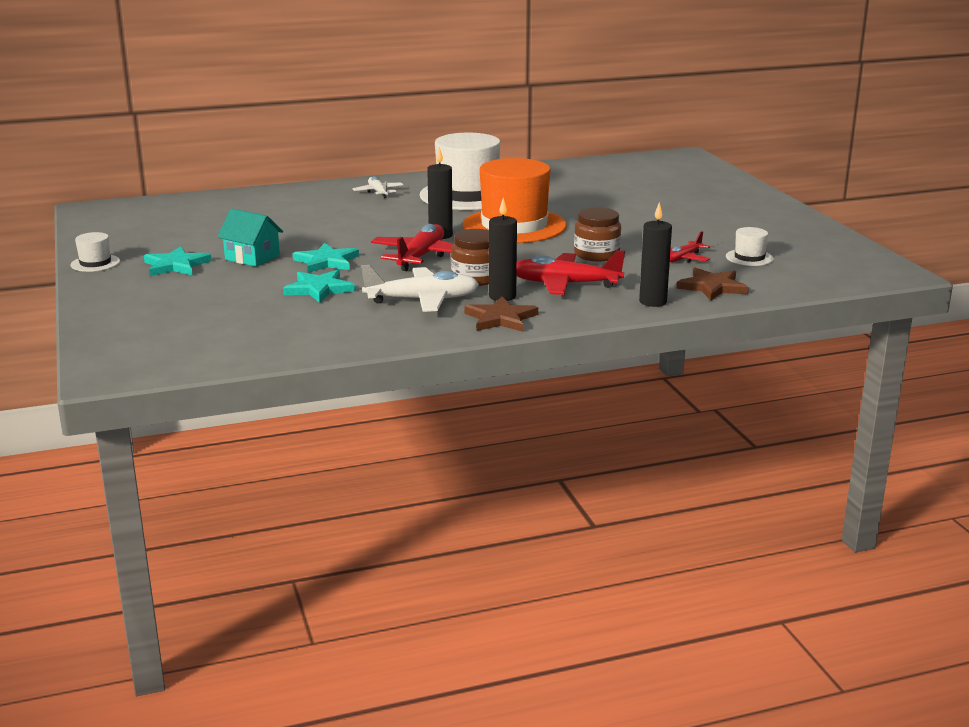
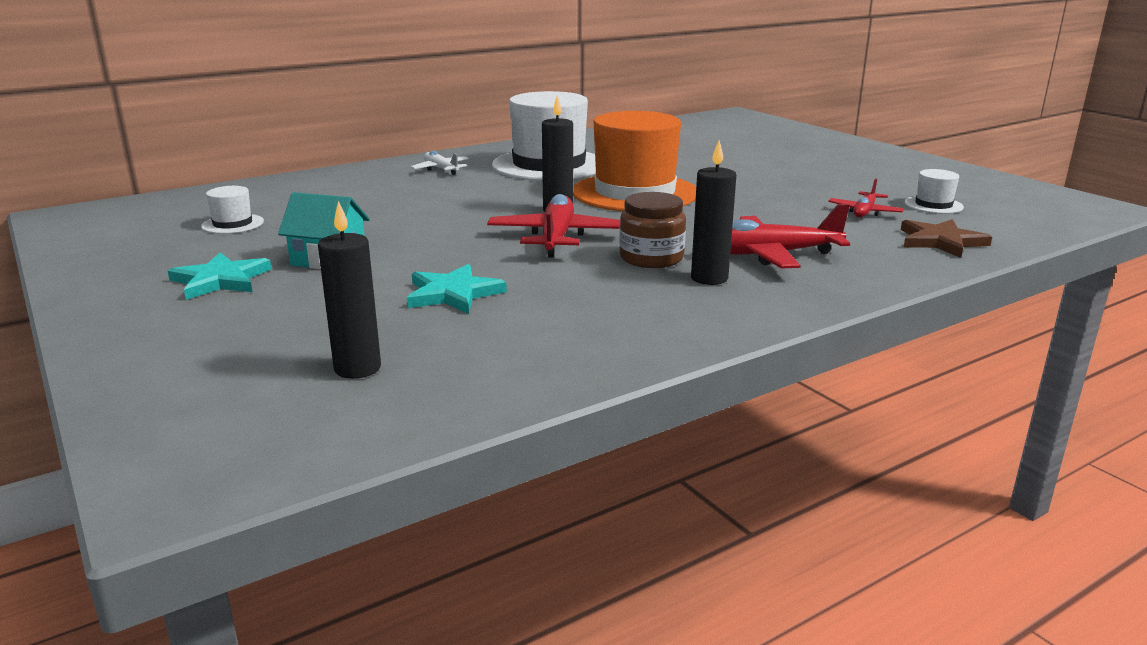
camera: 15 degrees left, 0 degrees up
(95, 263) = (91, 289): white hat -> white hat (232, 224)
(326, 261) = (437, 255): turquoise star -> none
(422, 300) = (610, 294): white plane -> none
(500, 318) = (739, 309): brown star -> none
(596, 254) = (764, 216): brown jar -> none
(653, 302) = (898, 266): black candle -> black candle (357, 368)

